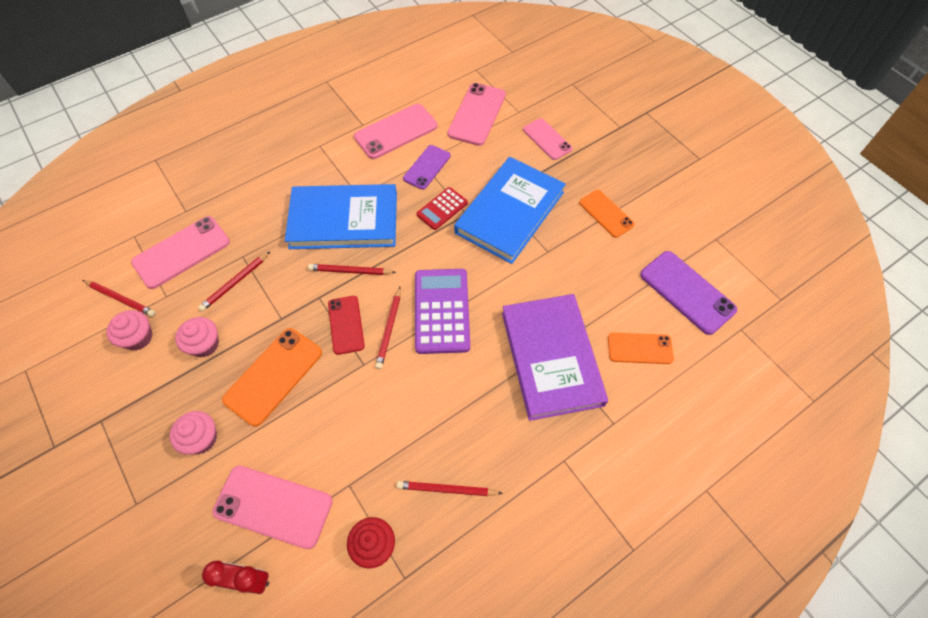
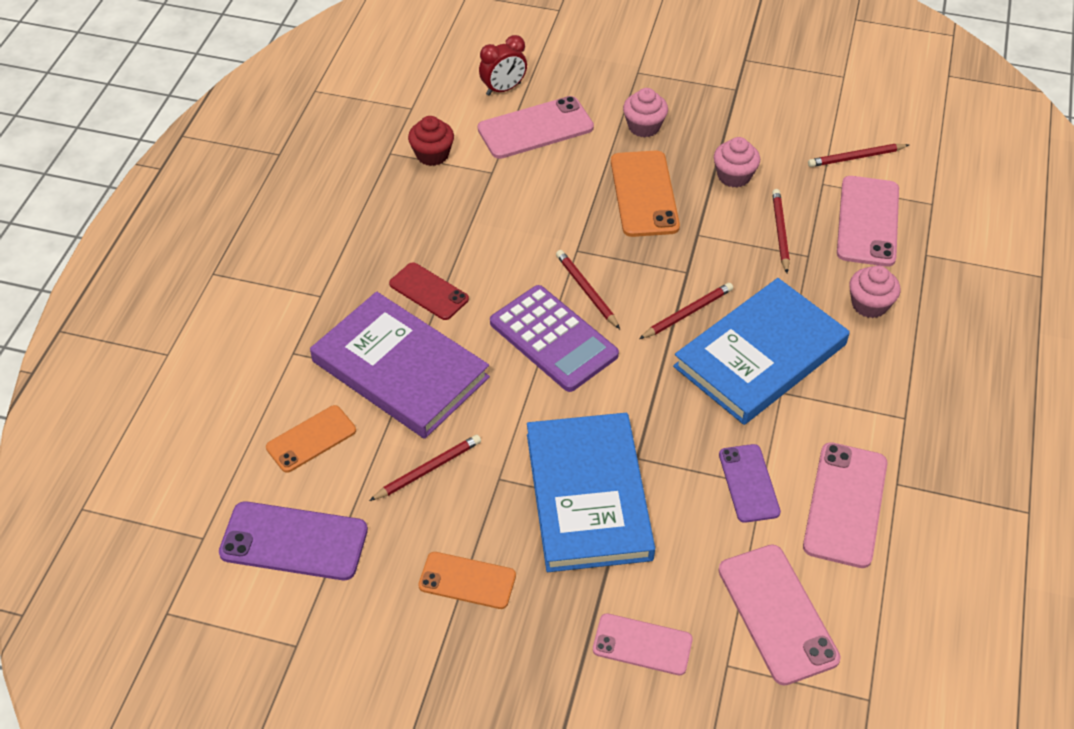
camera: 140 degrees right, 10 degrees down
(138, 337) = (795, 145): pink cupcake -> pink cupcake (869, 304)
(346, 325) = (631, 268): red phone -> red phone (428, 291)
(442, 209) = (671, 443): red calculator -> none
(447, 489) = (407, 216): red pencil -> red pencil (428, 469)

